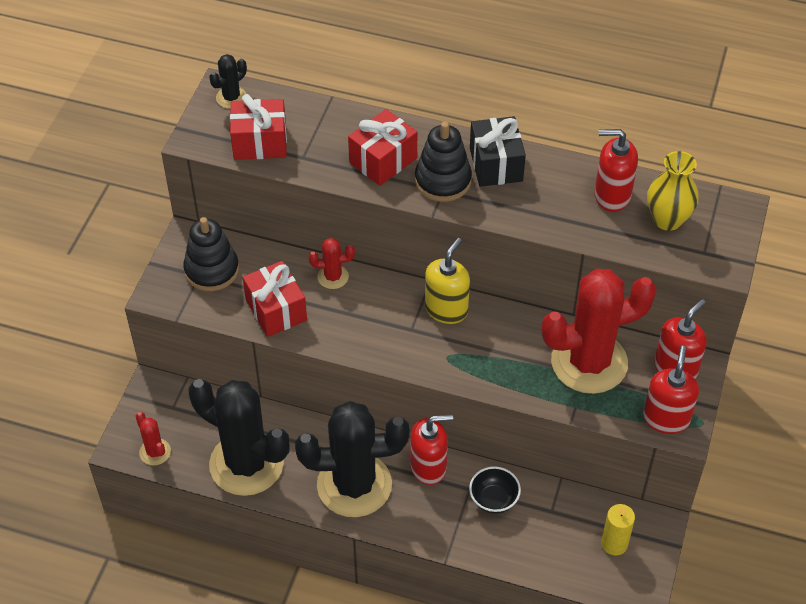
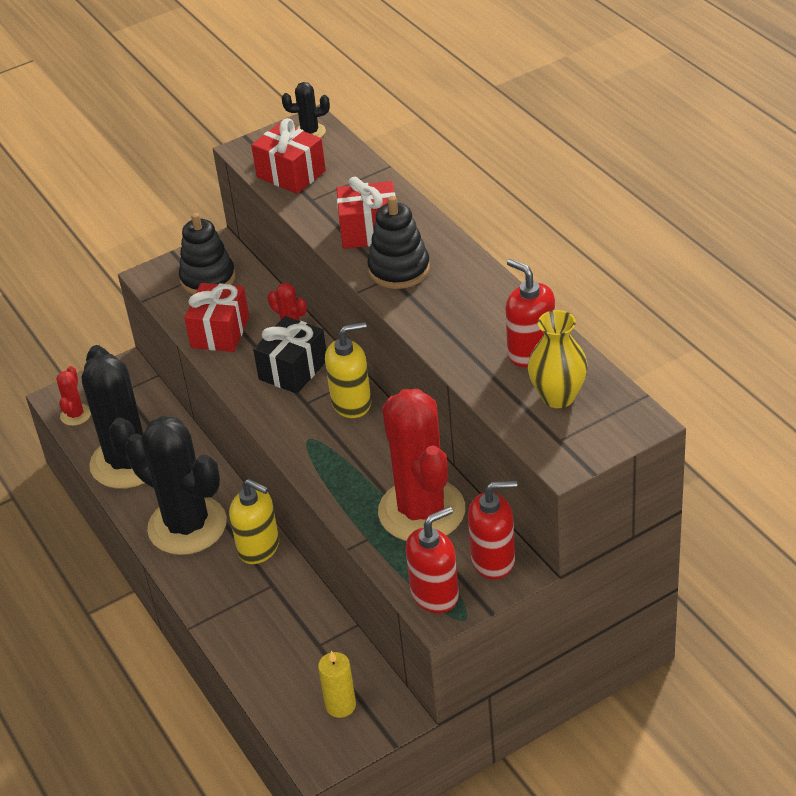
camera: 45 degrees right, 10 degrees down
(428, 467) = (259, 548): red soap dispenser -> yellow soap dispenser
(493, 500) = (281, 606): black bowl -> none
(496, 164) = (459, 279): black gift -> black gift (293, 370)
(589, 362) = (421, 511): red cactus -> red cactus turned 45 degrees clockwise

